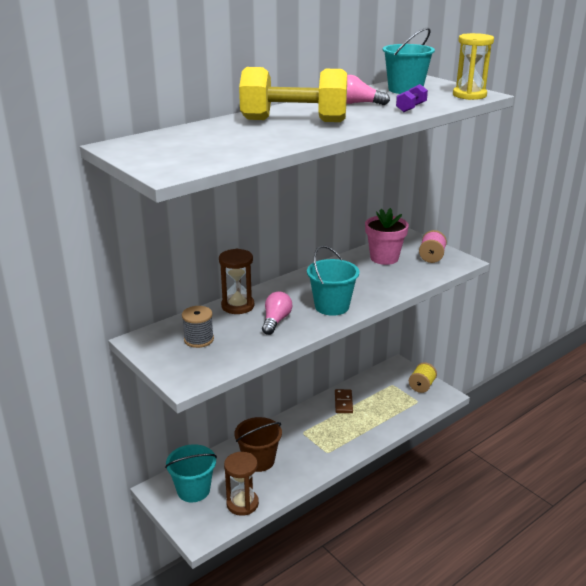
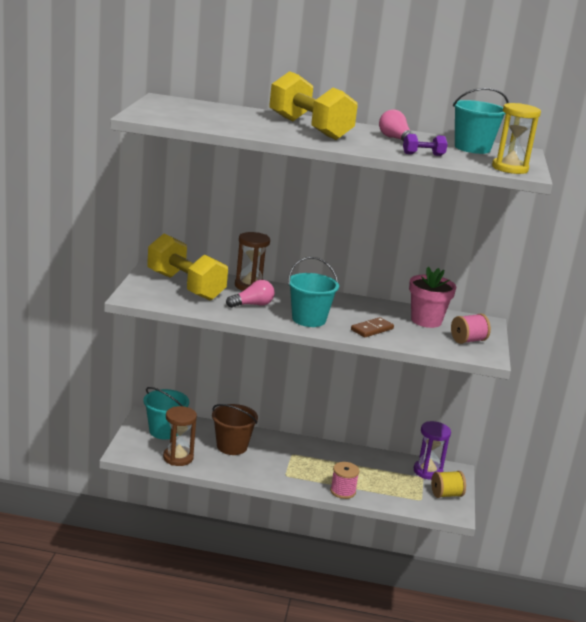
camera: 45 degrees right, 5 degrees down
(199, 339) = (185, 286): grey spool -> yellow dumbbell
(343, 402) = (358, 460): brown domino -> brown domino (372, 329)
(375, 434) = (343, 491): none -> pink spool
(387, 378) = (428, 471): none -> purple hourglass

